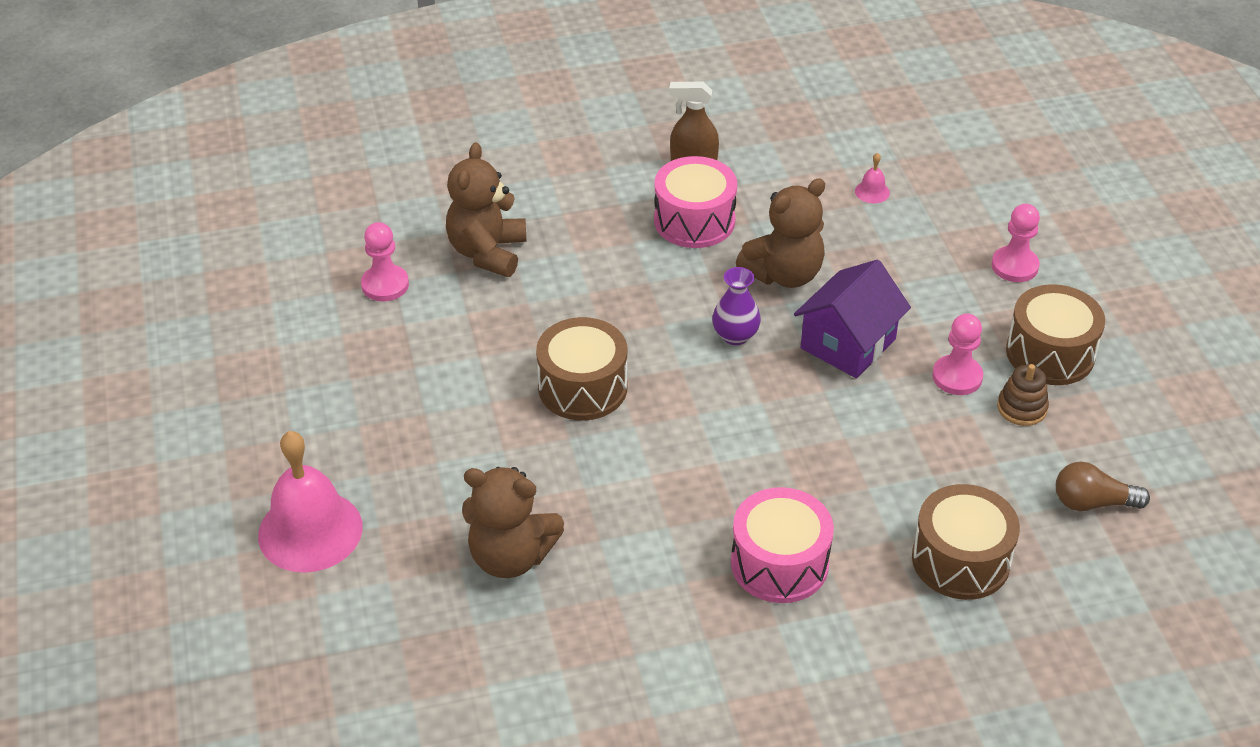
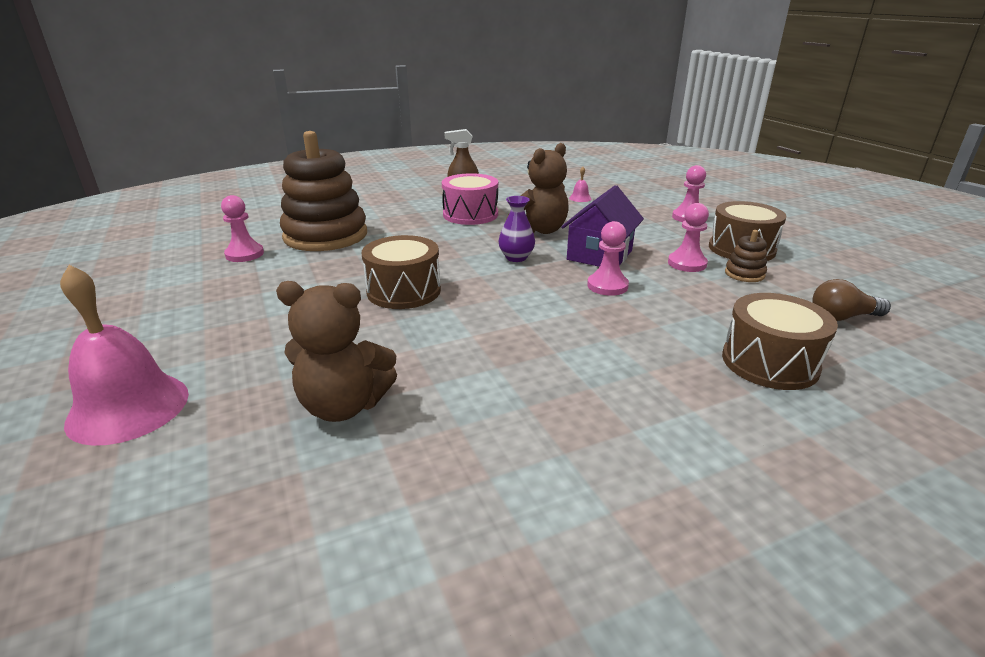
camera: 10 degrees left, 15 degrees down
(487, 252) = (326, 235): brown teddy bear -> brown stacking toy
(779, 563) = (611, 382): pink drum -> none
(834, 409) = (607, 286): none -> pink pawn

